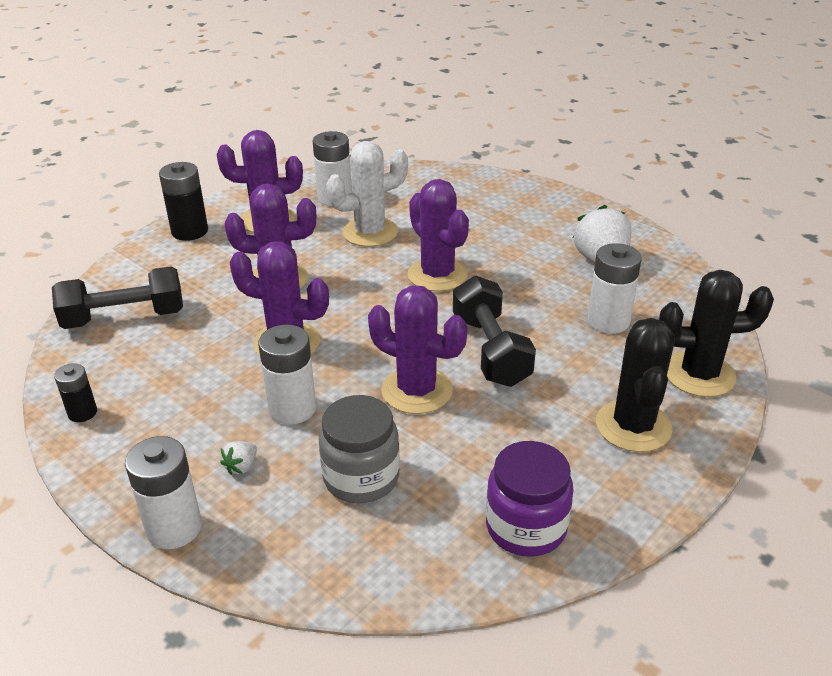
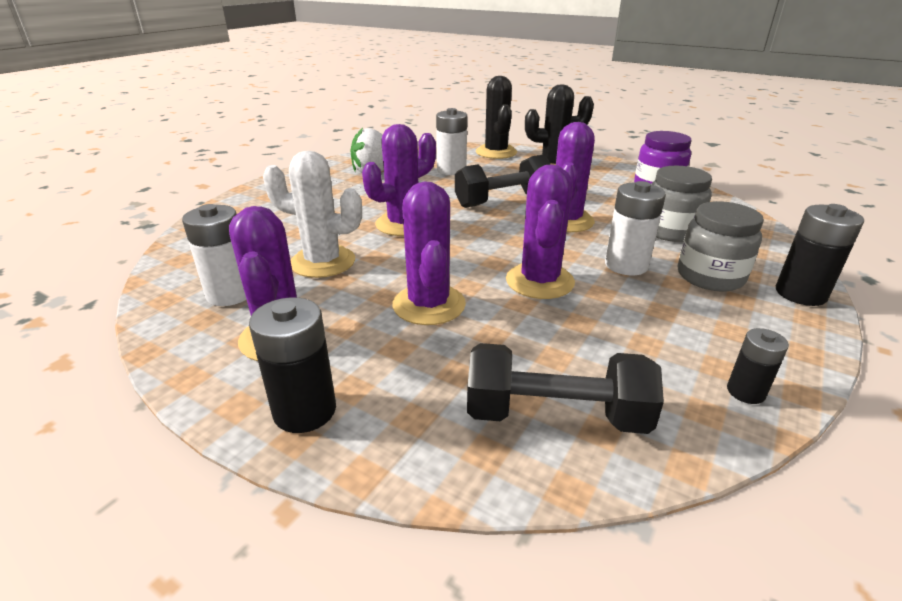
camera: 100 degrees left, 5 degrees down
(124, 318) = (555, 415): black dumbbell -> black dumbbell turned 60 degrees counterclockwise
(174, 528) = (800, 294): white battery -> black battery
(241, 466) = (710, 276): white strawberry -> grey jar
(370, 232) = (323, 262): white cactus -> white cactus turned 45 degrees counterclockwise

